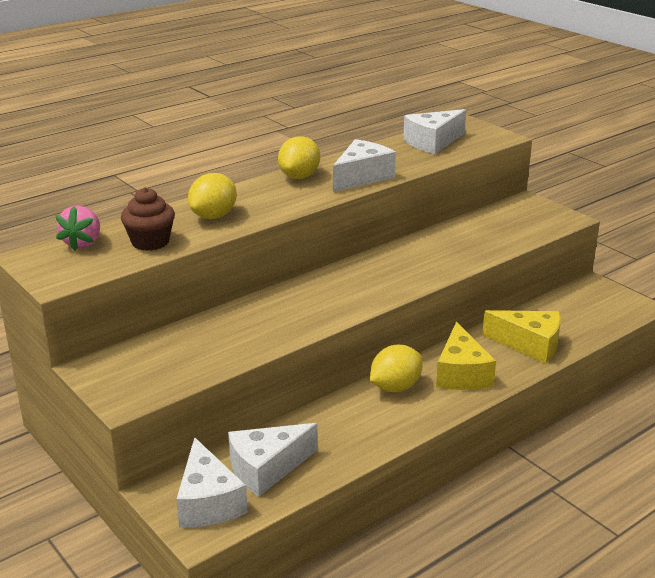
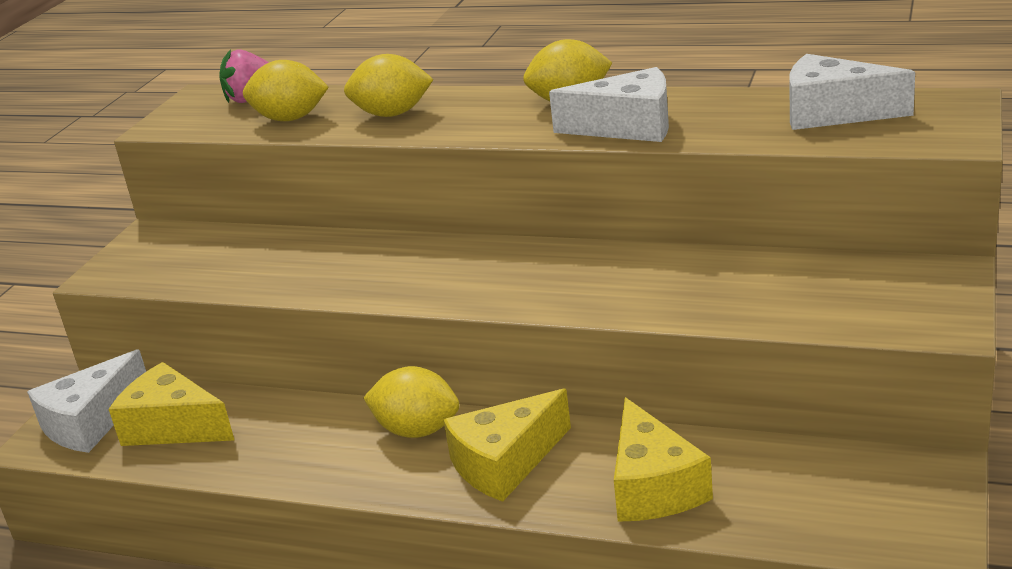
camera: 60 degrees right, 0 degrees up
(150, 242) = (290, 119): brown cupcake -> yellow lemon
(266, 468) = (173, 427): white cheese -> yellow cheese

